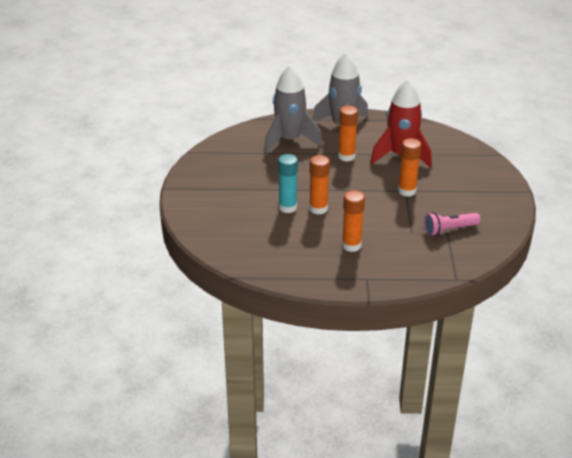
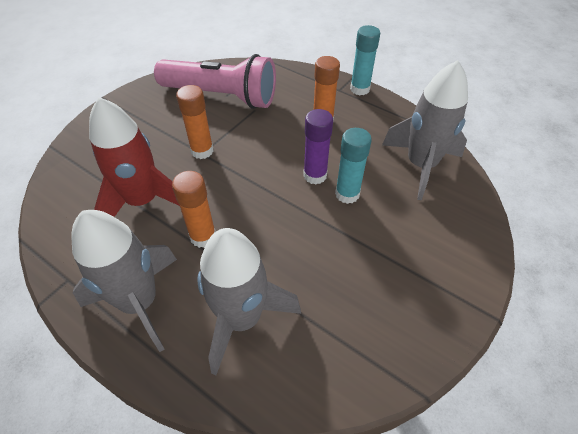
camera: 145 degrees left, 15 degrees up
(253, 245) = (420, 165): none -> grey rocket
(318, 209) = (315, 175): orange glue stick -> purple glue stick
(350, 287) = (360, 89): none -> turquoise glue stick
(449, 229) = (221, 96): pink flashlight -> pink flashlight, size x2.01

